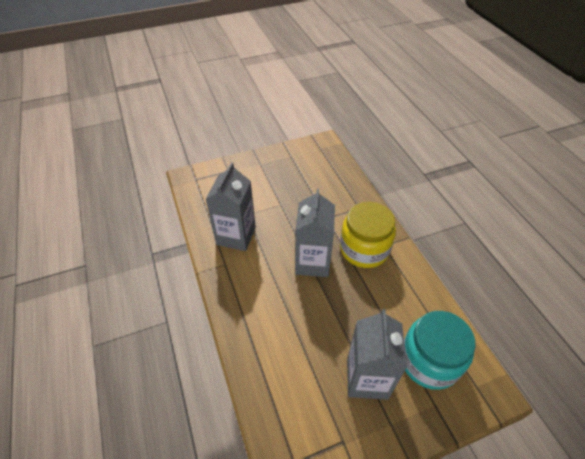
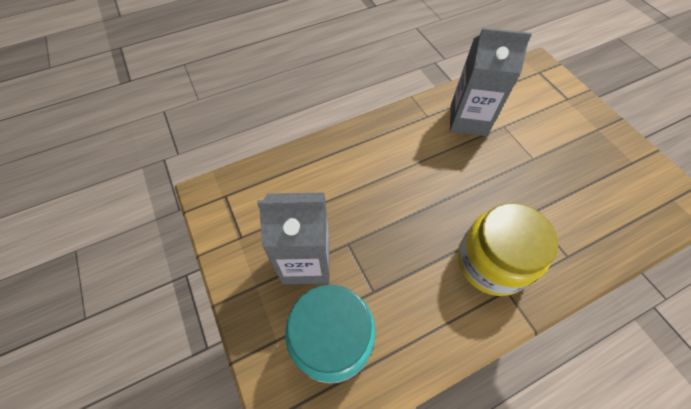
camera: 85 degrees right, 10 degrees up
(312, 262) = (452, 199): grey carton -> none

